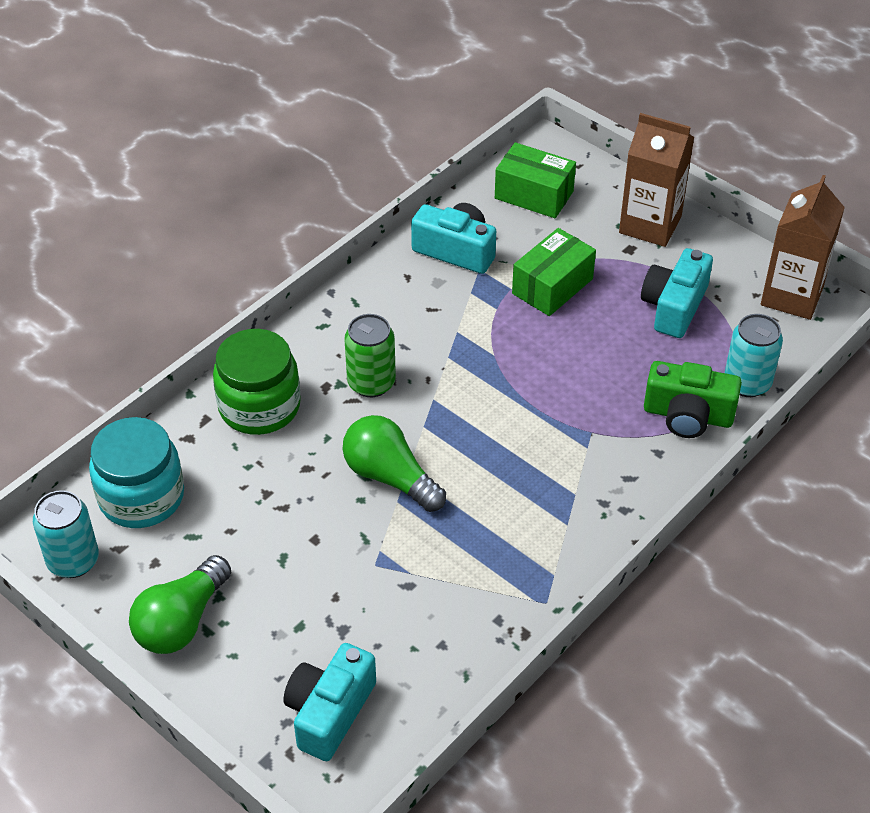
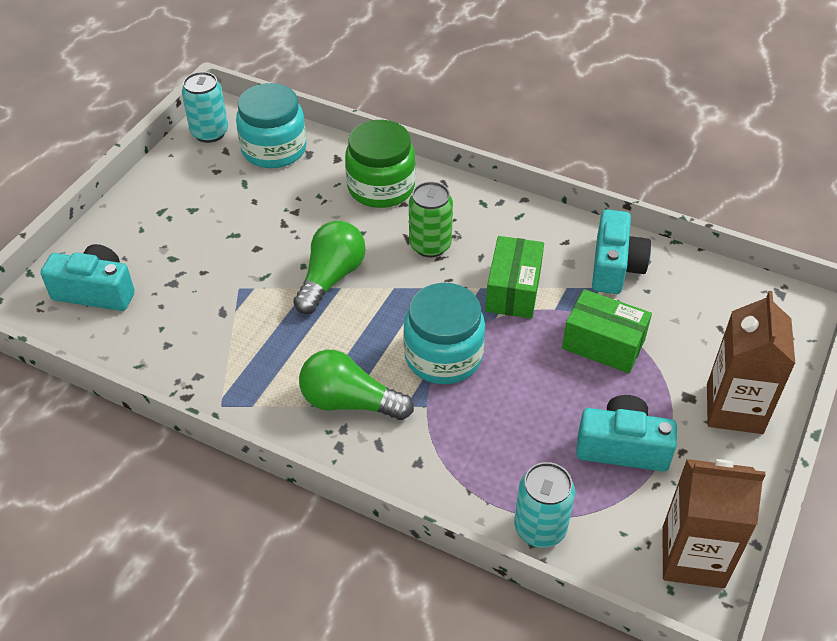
camera: 75 degrees right, 0 degrees up
(181, 621) = (166, 196): green light bulb -> green light bulb (349, 402)
(532, 405) = (443, 356): none -> turquoise jar
(534, 195) = (723, 308): green box -> green box (513, 290)
(688, 415) = (474, 480): green camera -> none

